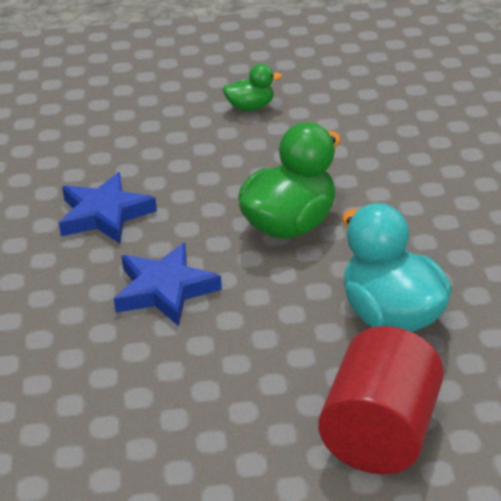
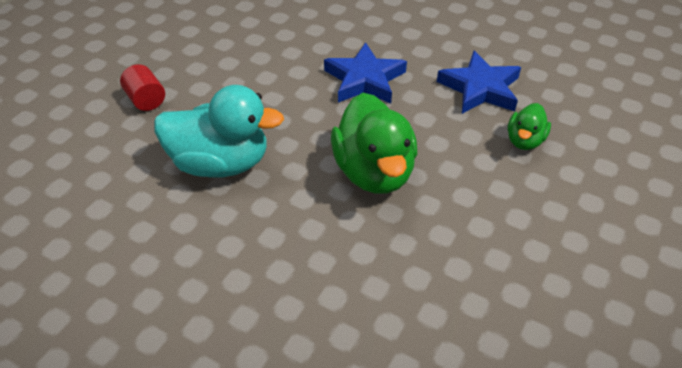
camera: 125 degrees right, 10 degrees up
(250, 107) = (594, 251): green duck -> green duck (524, 141)
(380, 434) = (146, 100): red cylinder -> red cylinder, size x0.48

